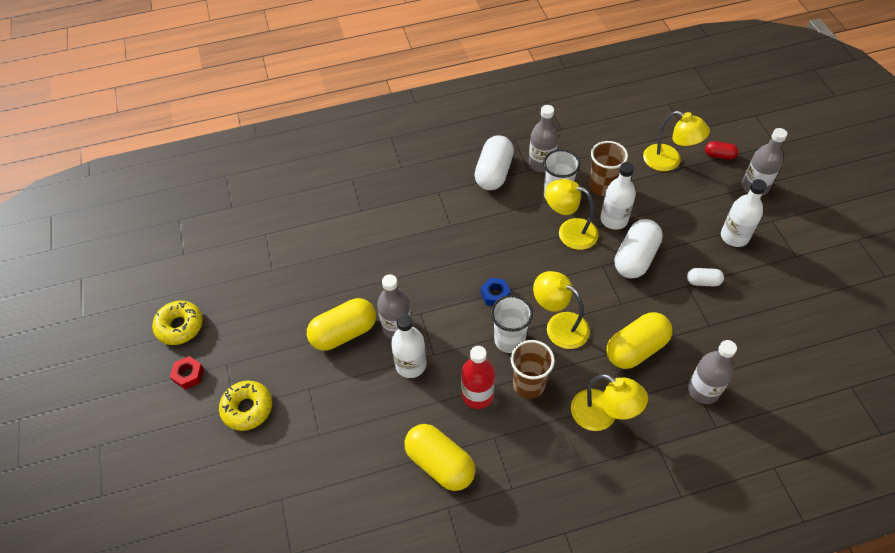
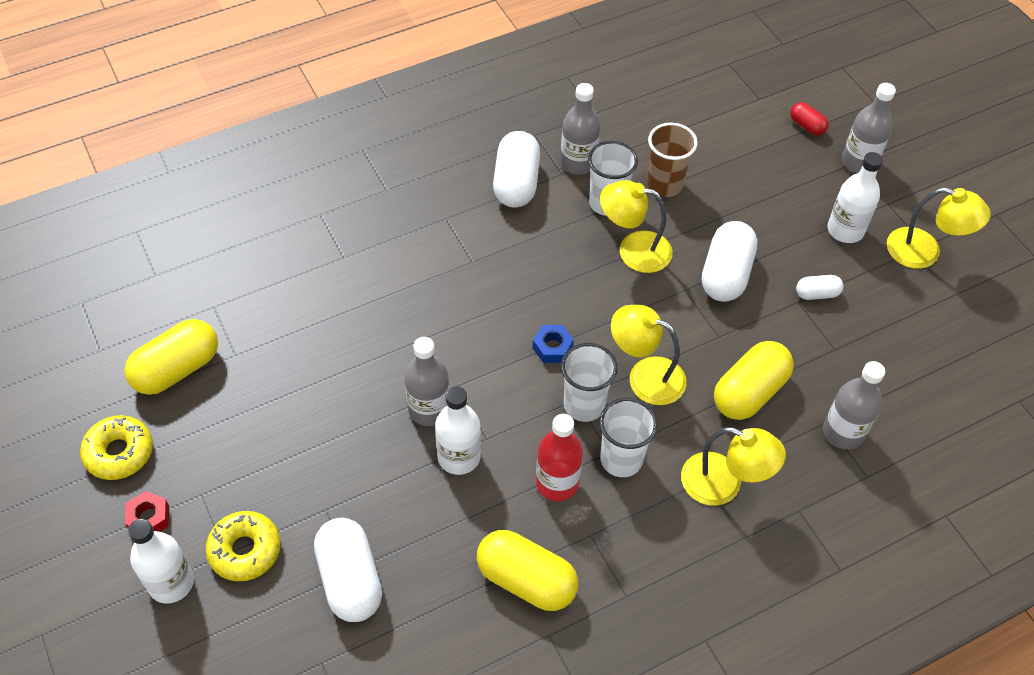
camera: 15 degrees left, 0 degrees up
(315, 441) = (350, 579): none -> white capsule
(344, 333) = (357, 427): yellow capsule -> yellow capsule (177, 369)
(528, 385) = (621, 459): brown cup -> white cup
(614, 219) = (688, 227): white bottle -> white bottle (171, 583)
(669, 161) = (744, 140): yellow lamp -> yellow lamp (924, 252)
(719, 155) = (807, 126): red capsule -> red capsule turned 45 degrees clockwise

